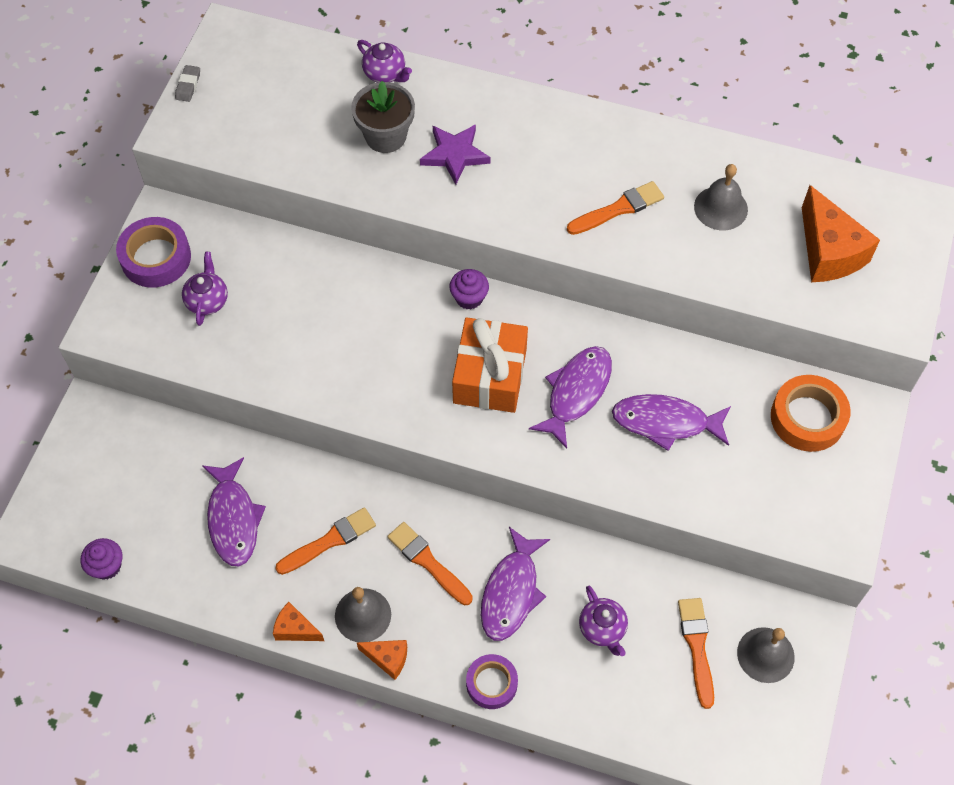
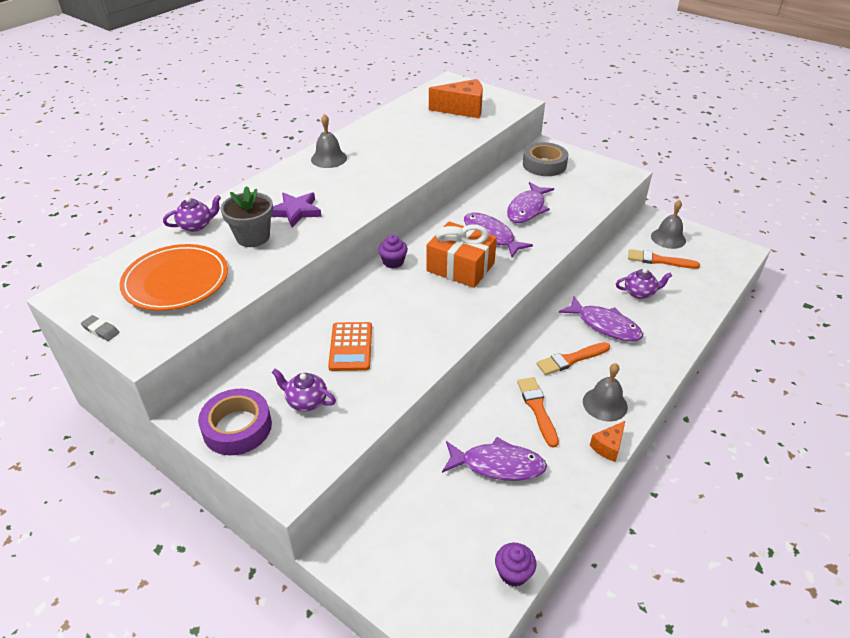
camera: 70 degrees left, 20 degrees down
(281, 106) = (176, 281): none -> orange plate
(300, 310) = (351, 347): none -> orange calculator
(388, 658) = (643, 398): orange cheese -> none
(491, 683) = (670, 350): purple tape -> none
(618, 209) = (388, 162): orange brush -> none
(720, 208) = (411, 131): grey bell -> grey bell (329, 158)
(807, 418) = (544, 165): orange tape -> grey tape

